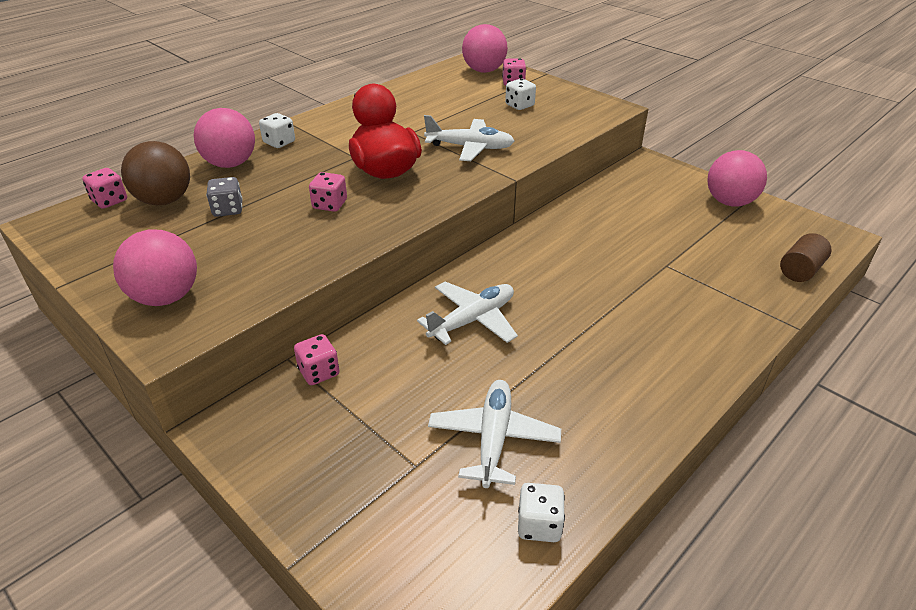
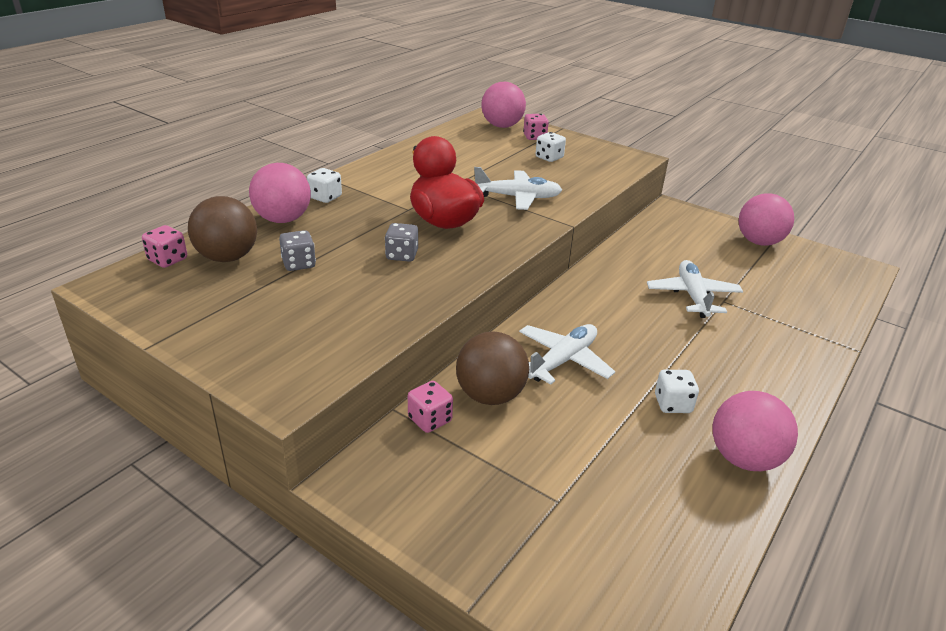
camera: 10 degrees left, 5 degrees down
(166, 297) = (269, 352): pink ball -> pink ball (744, 459)
(330, 205) = (402, 255): pink dice -> grey dice
(386, 351) = (490, 395): none -> brown ball
(493, 438) = (623, 469): white plane -> white plane (692, 296)
(539, 525) = (695, 545): white dice -> white dice (672, 404)
(800, 270) = (842, 300): brown cylinder -> none

